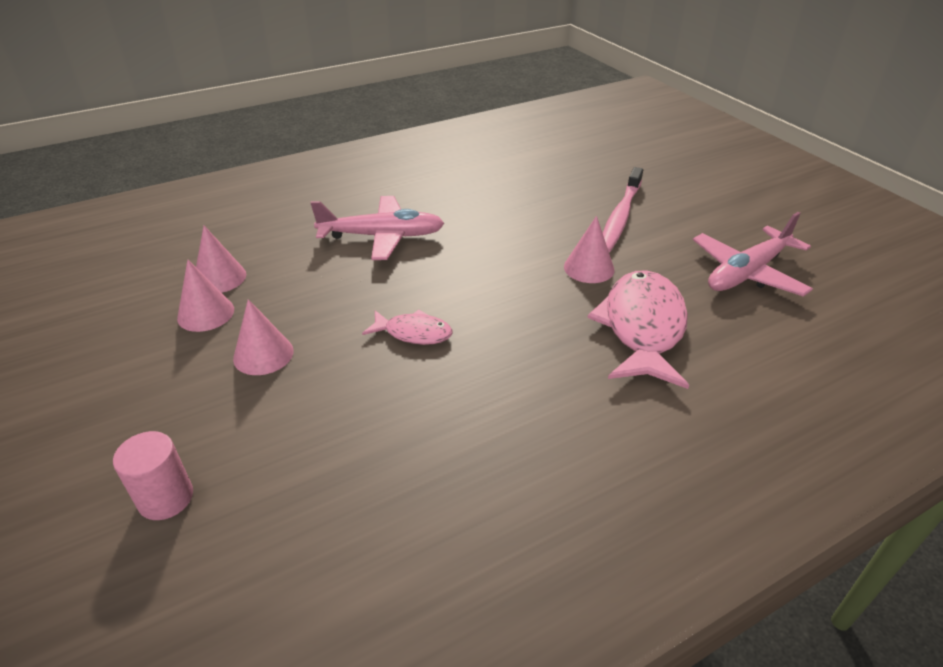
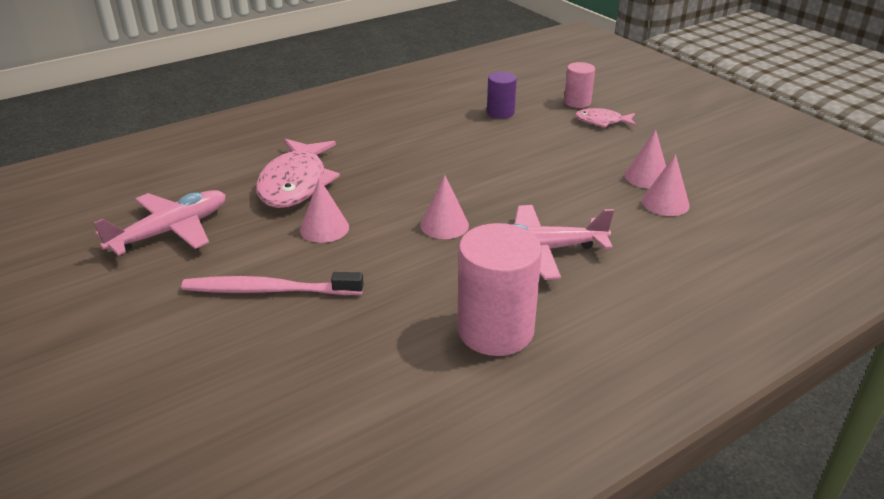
camera: 175 degrees right, 5 degrees down
(263, 354) = (578, 156): pink cone -> pink cone (444, 225)
(327, 472) = (500, 112): none -> purple cylinder
(413, 333) = (475, 172): pink fish -> pink fish (602, 121)
(442, 185) = (495, 330): none -> pink cylinder
(620, 217) = (268, 290): pink toothbrush -> pink toothbrush turned 105 degrees counterclockwise

